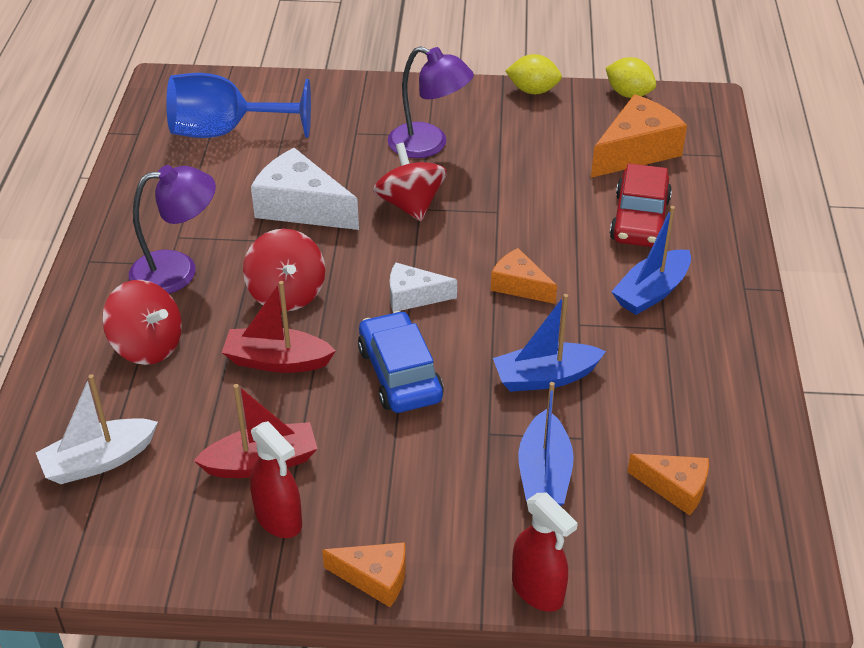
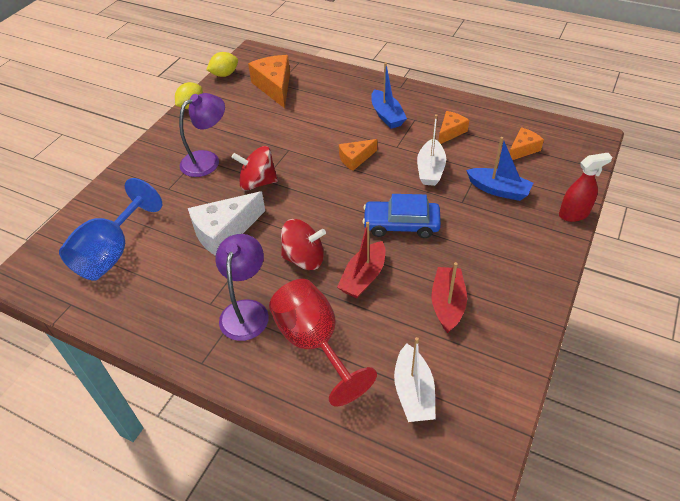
camera: 65 degrees left, 5 degrees up
(147, 346) = (314, 343): red spinning top -> red goblet
(279, 519) = (495, 306): red spray bottle -> none
(375, 578) = (551, 274): orange cheese -> orange cheese (450, 132)
(413, 296) = (340, 202): white cheese -> none
(545, 377) = (430, 170): blue boat -> white boat
(640, 219) = (330, 102): red car -> none

